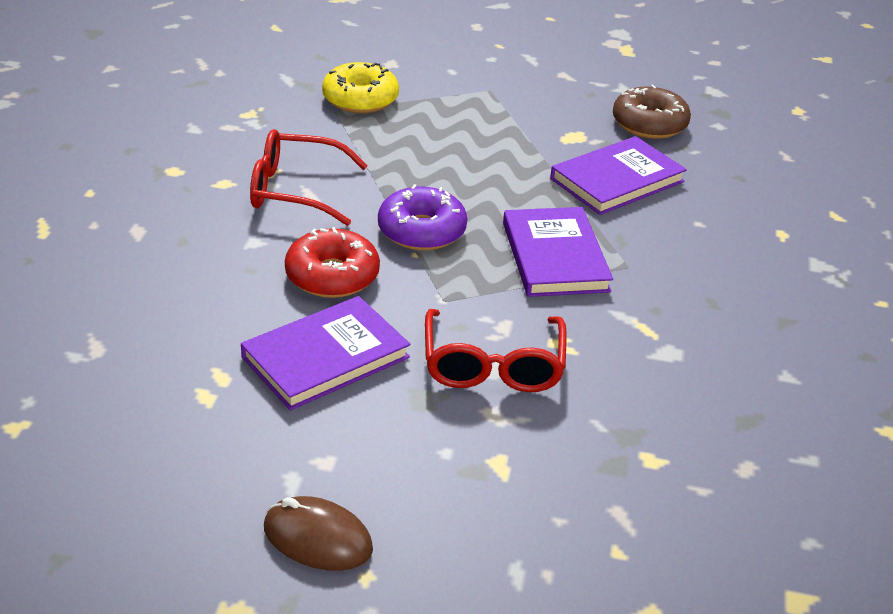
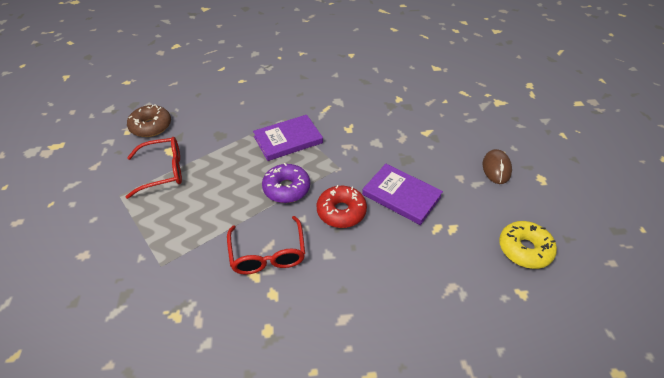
camera: 105 degrees left, 10 degrees up
(360, 99) = (142, 256): yellow donut -> yellow donut (524, 249)
(493, 365) = (374, 144): red glasses -> red glasses (163, 171)
(617, 180) = (213, 130): purple book -> none

